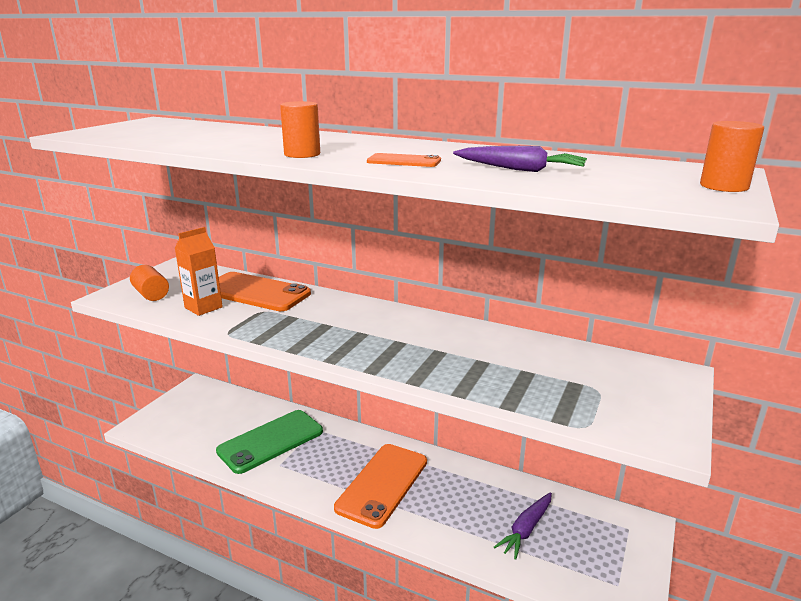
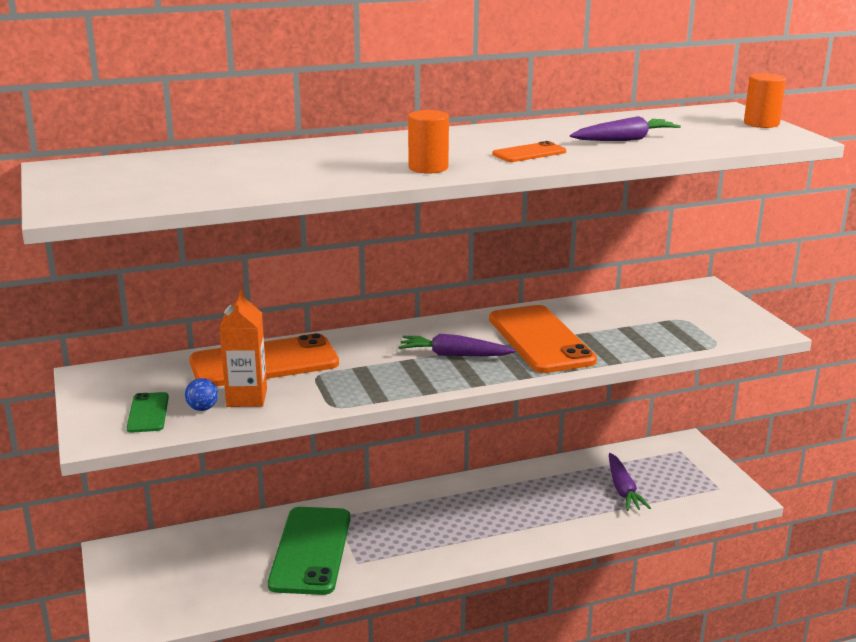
camera: 45 degrees left, 0 degrees up
(151, 294) = (148, 413): orange cylinder -> green phone
(174, 303) = (202, 408): none -> blue ball
(360, 335) = (454, 355): none -> purple carrot
(382, 484) = (475, 522): orange phone -> orange phone (540, 340)

